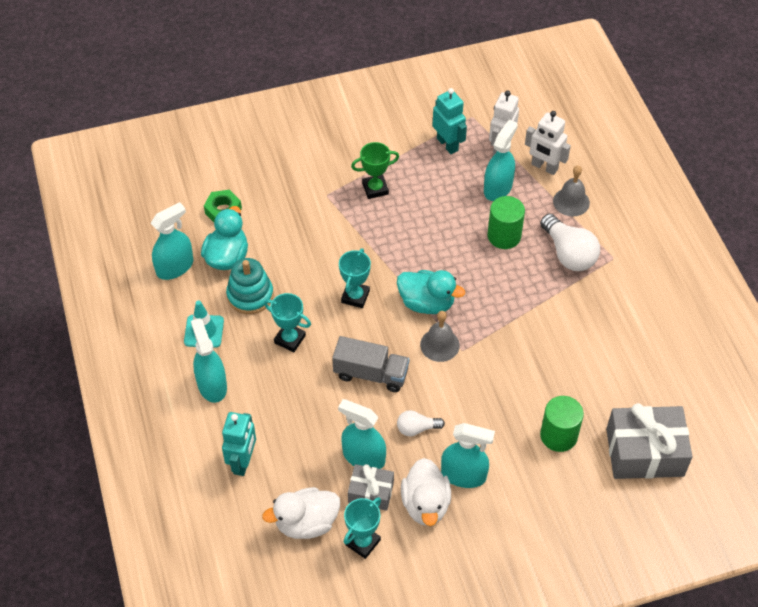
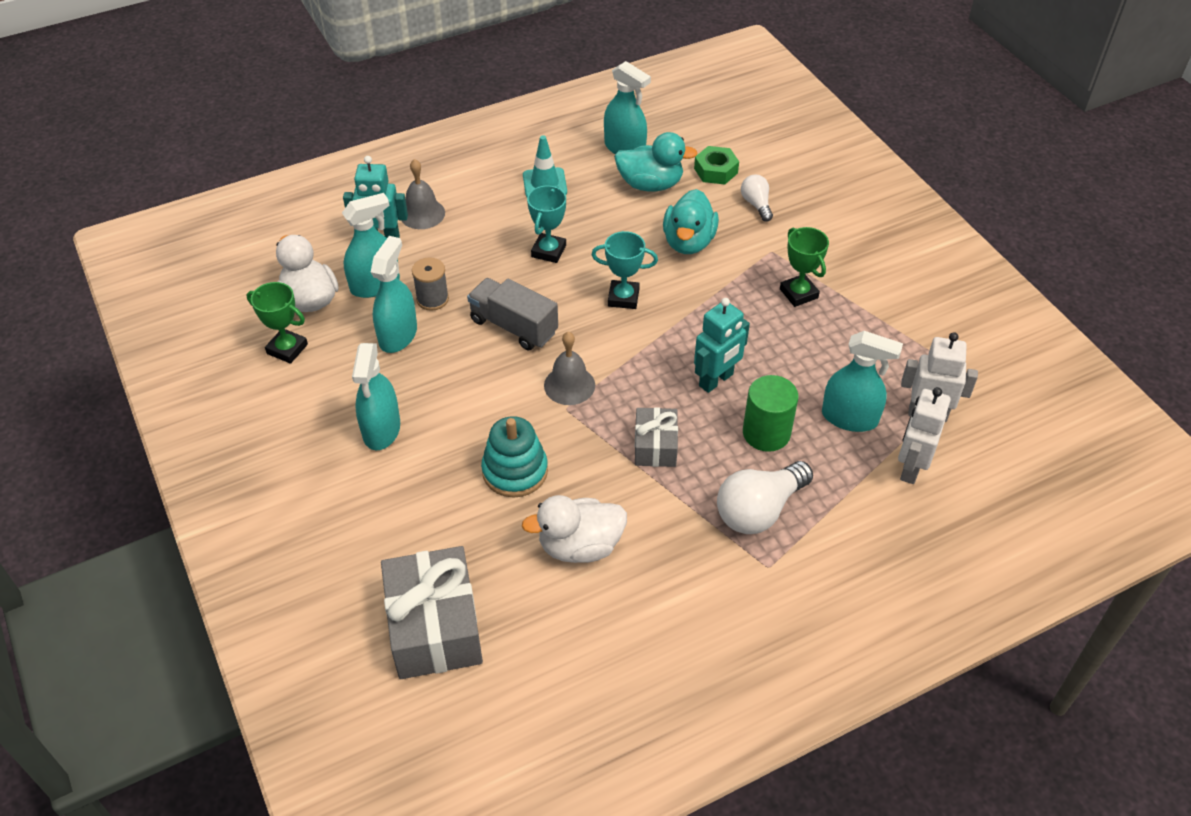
camera: 80 degrees right, 5 degrees down
(212, 385) = (476, 201): turquoise spray bottle -> turquoise spray bottle (375, 285)
(250, 295) = (602, 210): turquoise stacking toy -> turquoise stacking toy (515, 471)
(327, 428) = (432, 299): none -> grey spool
(363, 542) = (287, 349): turquoise trophy -> green trophy
(371, 374) = (513, 326): grey truck -> grey truck turned 120 degrees clockwise
(371, 492) = (351, 347): grey gift -> grey gift (655, 446)
(416, 428) = (442, 377): white light bulb -> white light bulb (756, 204)
(425, 504) = (339, 398): white duck -> white duck (580, 546)
(427, 303) = (631, 365): turquoise duck -> turquoise duck (688, 242)
(447, 144) = (905, 355): turquoise robot -> turquoise robot (716, 380)
(558, 435) = (450, 523): green cylinder -> none
(571, 202) = (857, 506): grey bell -> grey bell (422, 214)

